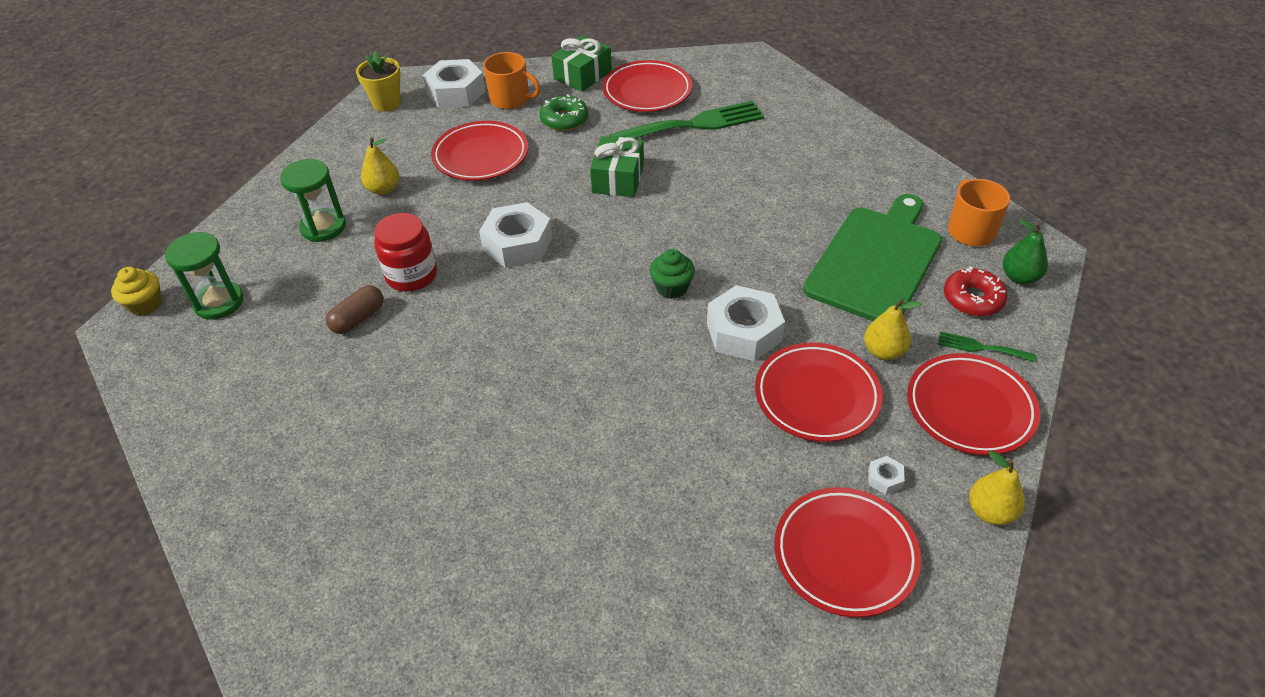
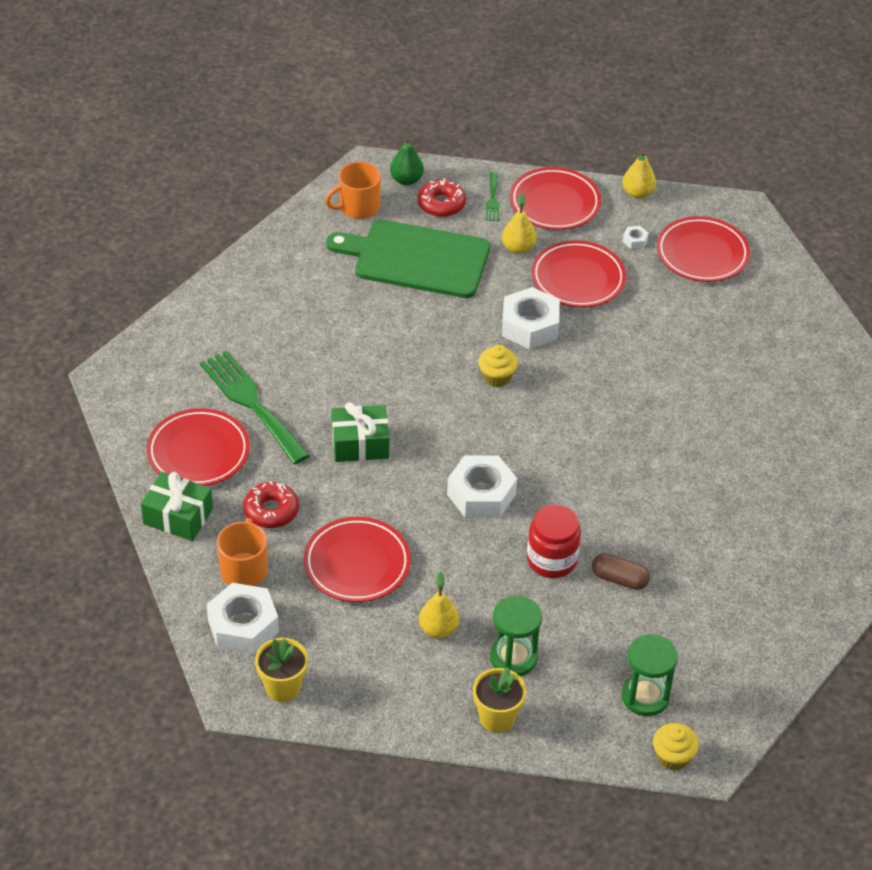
camera: 110 degrees left, 0 degrees up
(273, 205) = (497, 718): none -> yellow flower pot
(564, 120) = (271, 510): green donut -> red donut
(672, 287) = (496, 377): green cupcake -> yellow cupcake

